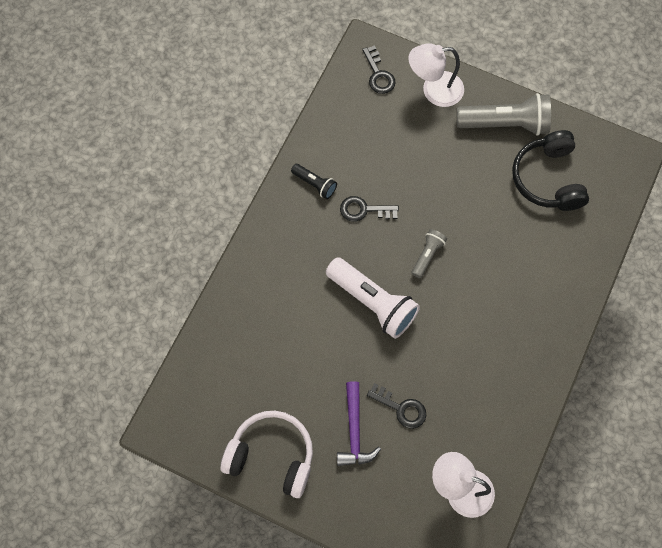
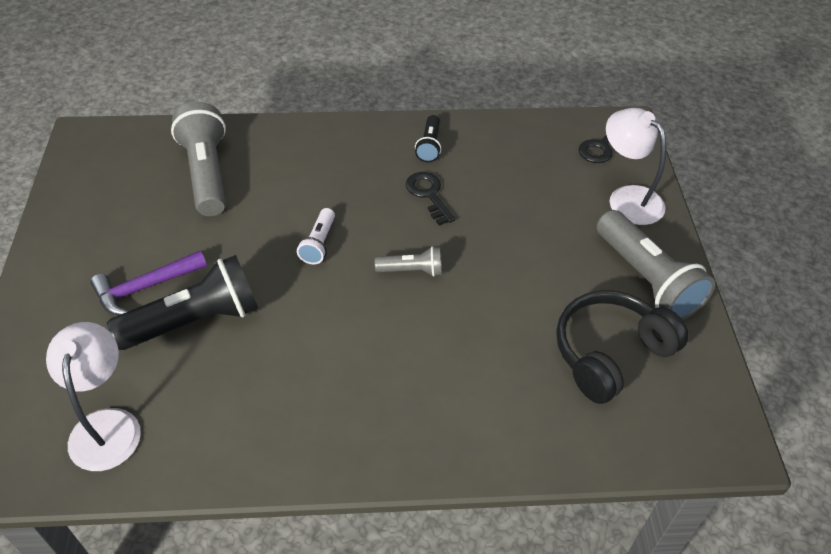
camera: 60 degrees right, 20 degrees down
(258, 350) = (206, 173): none -> grey flashlight
(271, 456) = (85, 228): white headphones -> none
(372, 302) = (319, 244): white flashlight -> white flashlight, size x0.51
(401, 408) = (194, 321): black key -> black flashlight

